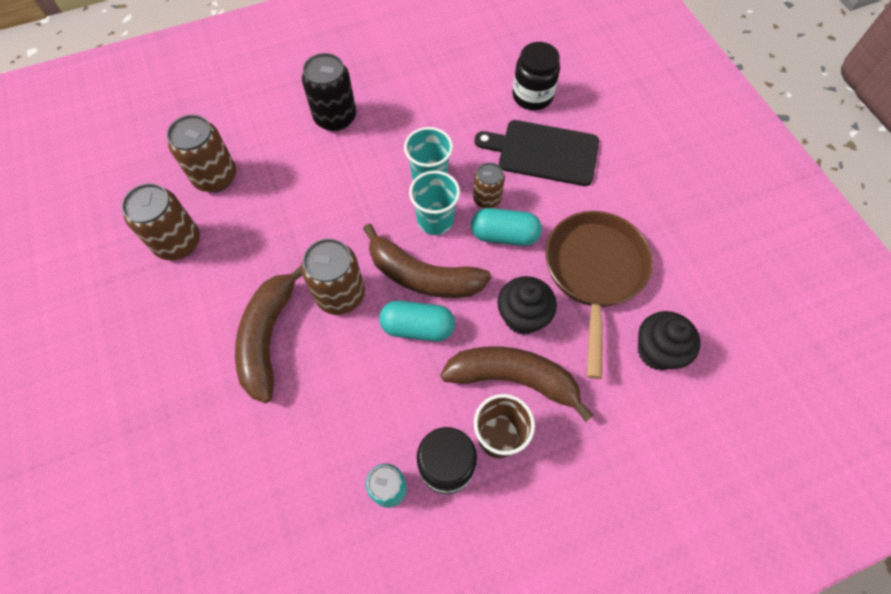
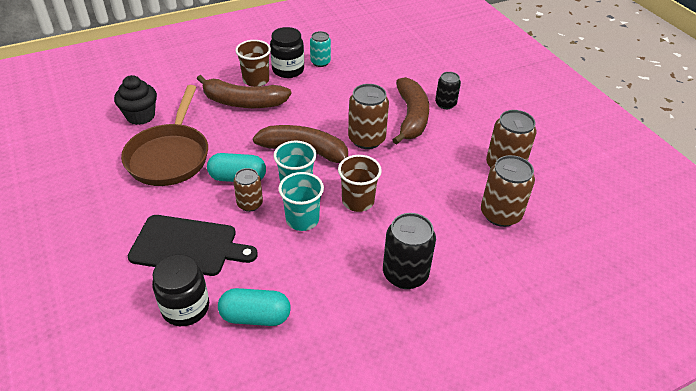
camera: 175 degrees right, 20 degrees down
(208, 366) = (445, 104): none -> black can
(367, 198) = (358, 201): none -> brown cup
(417, 327) = (308, 124): turquoise capsule -> turquoise capsule (255, 316)
(522, 317) = (231, 131): black cupcake -> none

